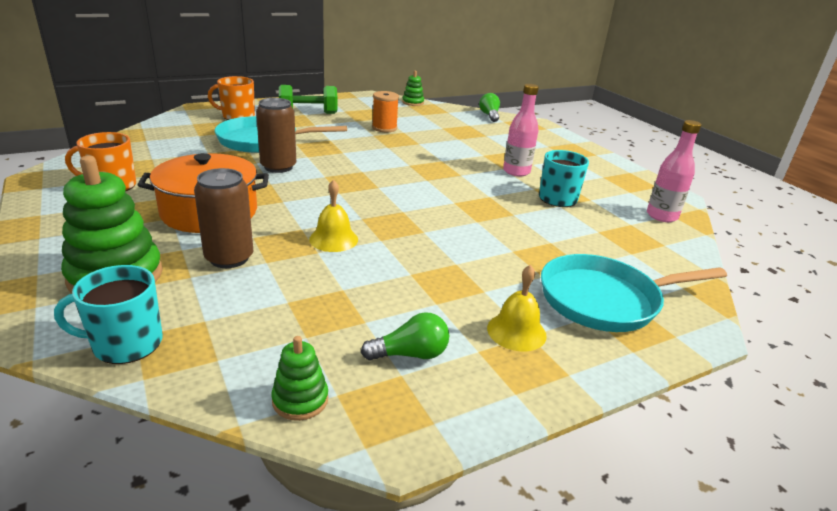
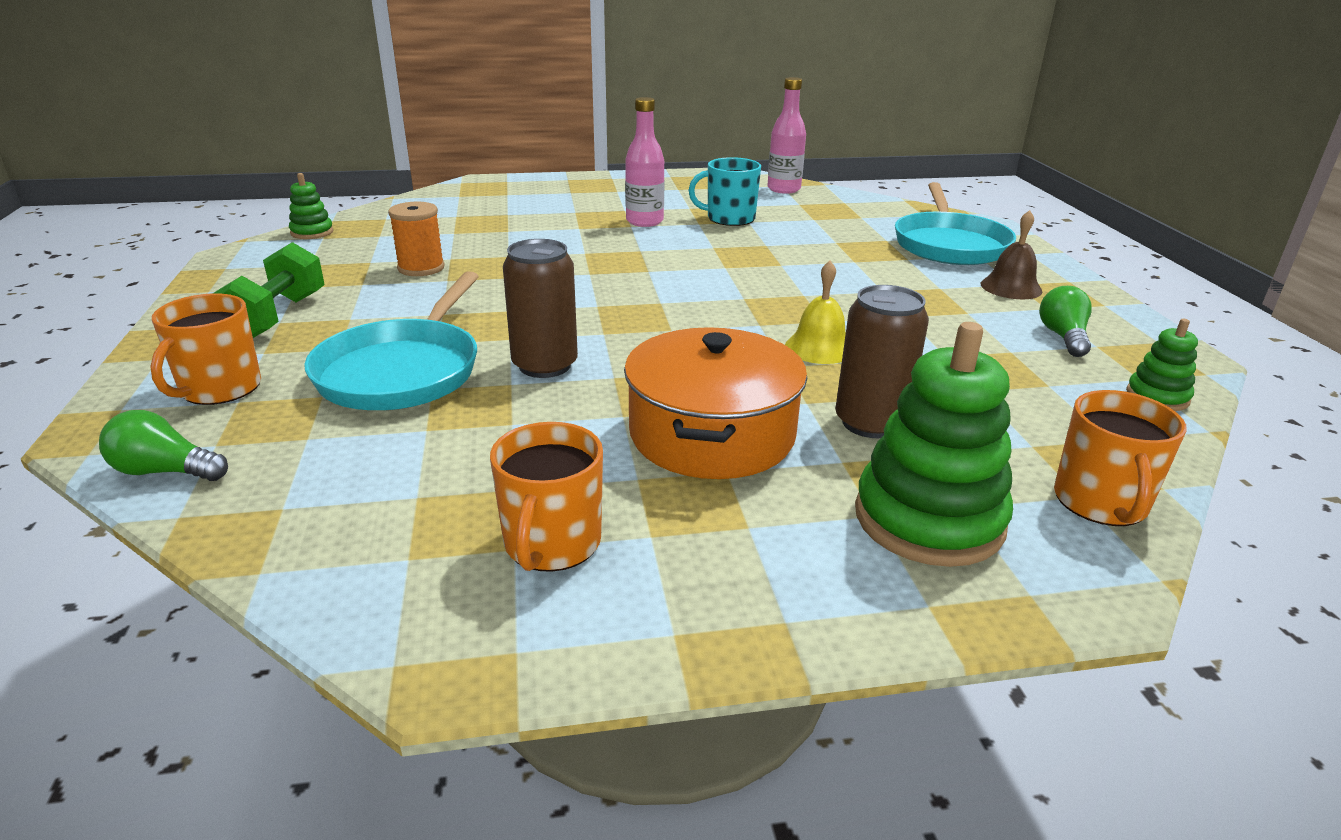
camera: 70 degrees left, 0 degrees up
(126, 344) = (1100, 502): turquoise mug -> orange mug
(489, 115) = (427, 198): green light bulb -> green light bulb (165, 471)
(516, 331) = (1011, 287): yellow bell -> brown bell

